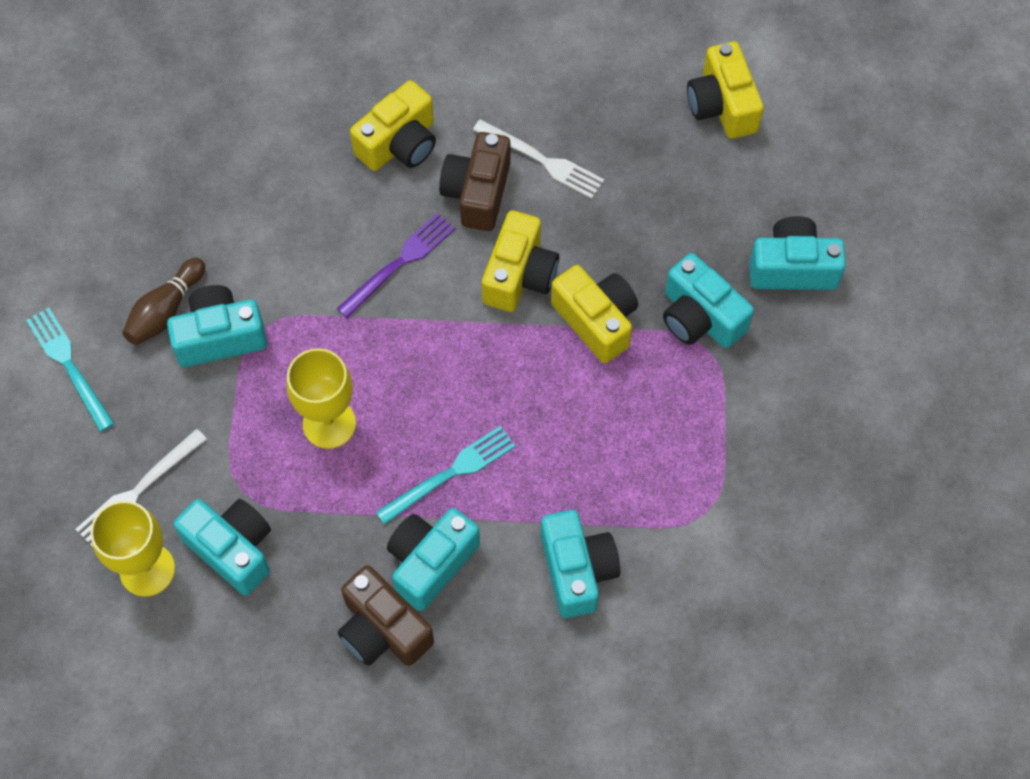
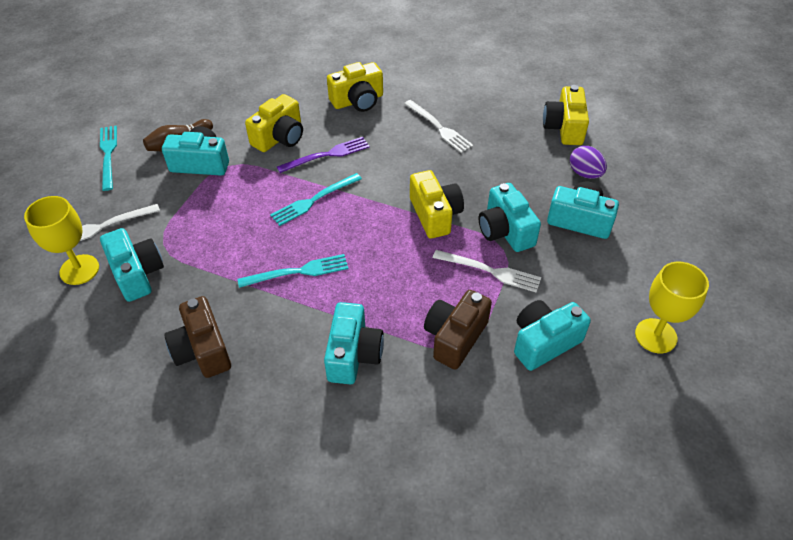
camera: 20 degrees right, 15 degrees down
(329, 424) = (237, 224): yellow goblet -> yellow goblet (655, 336)
(417, 351) = (313, 201): none -> turquoise fork
(431, 562) = (257, 319): turquoise camera -> turquoise camera (544, 342)
(477, 192) = (392, 133): brown camera -> brown camera (455, 337)
(519, 275) = (397, 179): yellow camera -> yellow camera (279, 137)
(704, 389) = (491, 271): none -> white fork
(776, 183) = (585, 173): none -> purple egg

